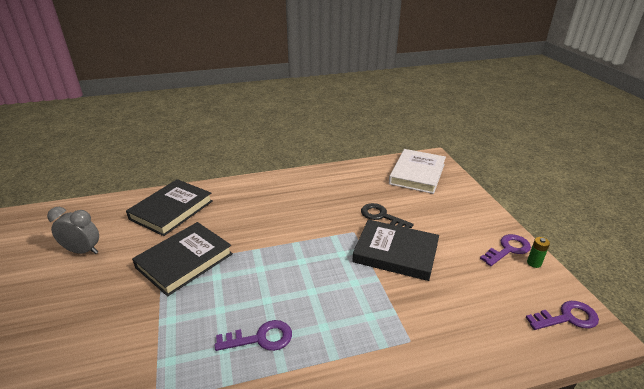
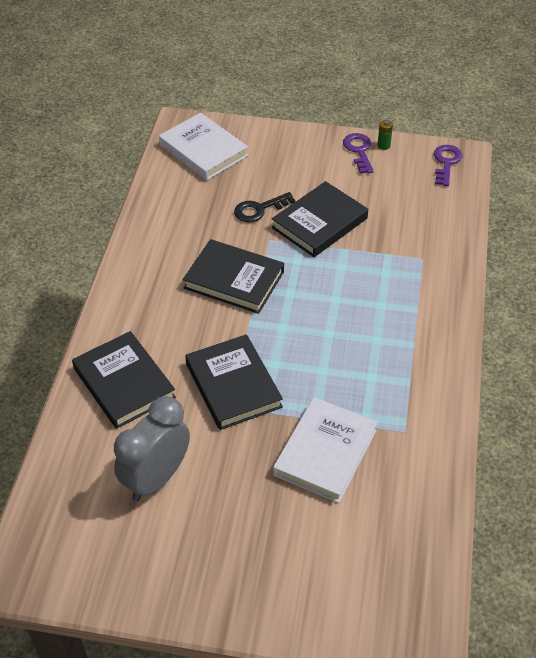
camera: 65 degrees left, 15 degrees up
(83, 251) = (156, 478): grey clock -> grey clock, size x1.50
(118, 343) = (325, 453): none -> white book
(260, 338) = (373, 349): purple key -> none
(296, 227) = (234, 280): none -> black book

